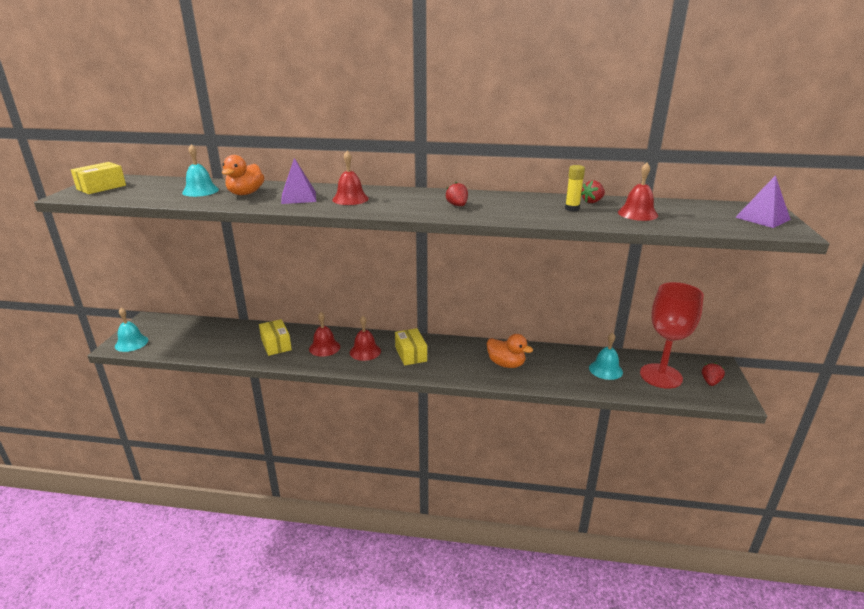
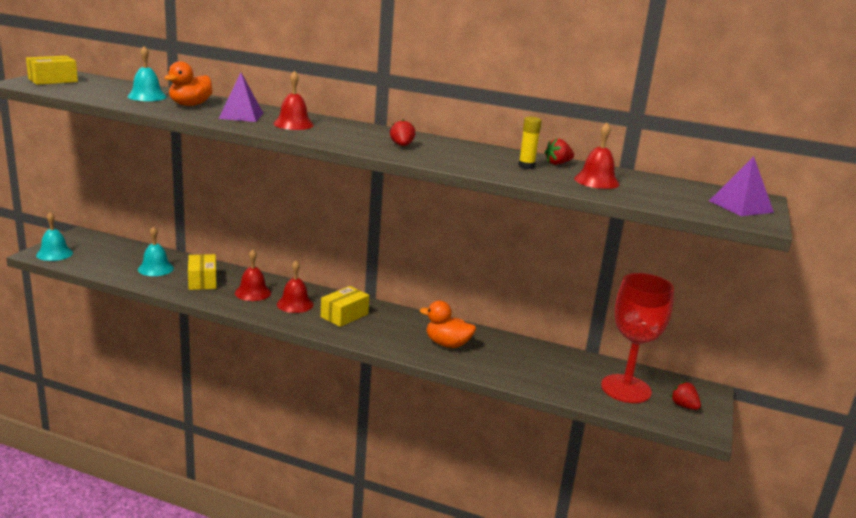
camera: 10 degrees right, 5 degrees down
(411, 354) = (344, 315): yellow box -> yellow box turned 45 degrees clockwise
(506, 364) = (447, 344): orange duck -> orange duck turned 150 degrees clockwise
(605, 370) = (562, 371): turquoise bell -> turquoise bell (155, 268)
(710, 382) = (684, 406): red strawberry -> red strawberry turned 75 degrees counterclockwise

